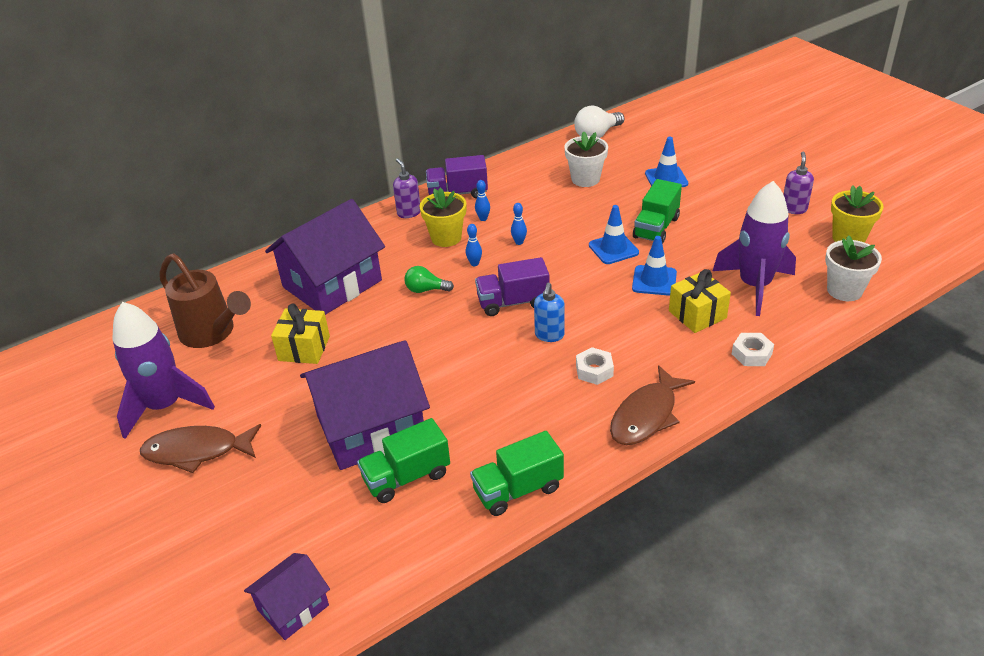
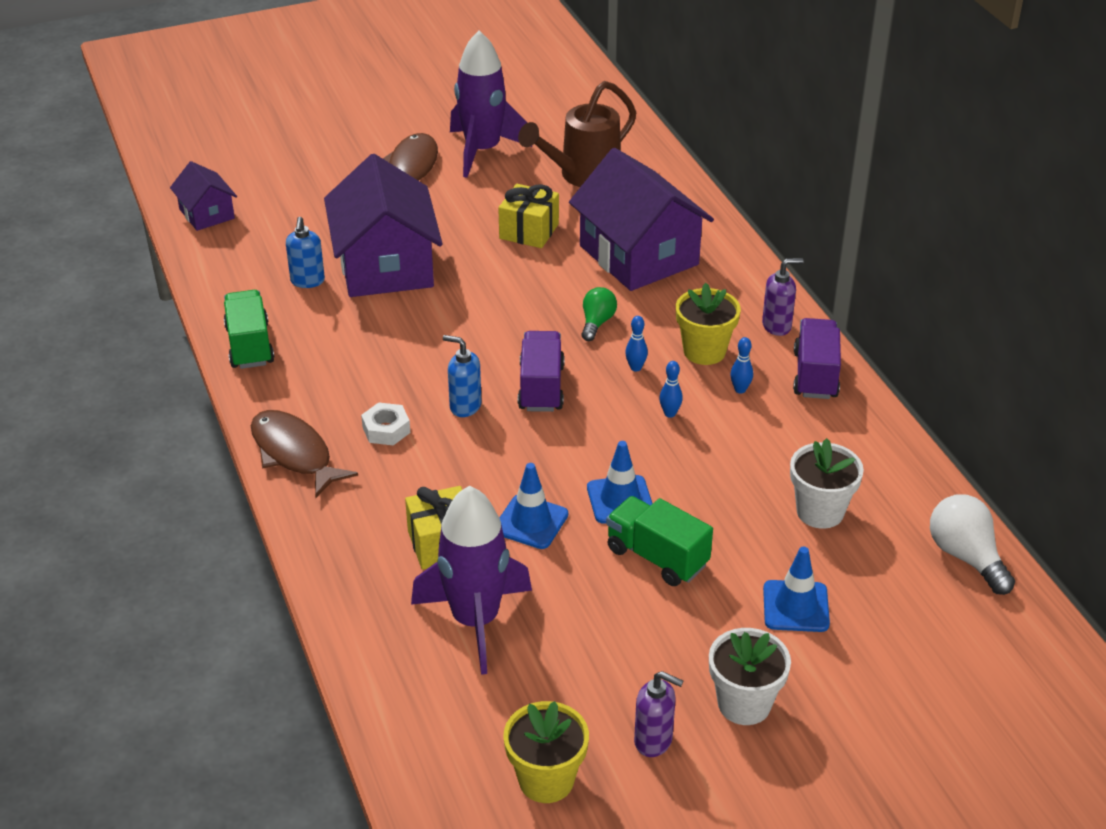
camera: 100 degrees right, 0 degrees up
(406, 477) = (307, 281): green truck -> blue soap dispenser
(751, 354) = (344, 571): white nut -> none
(844, 290) = (421, 718): white flower pot -> white flower pot (744, 704)

